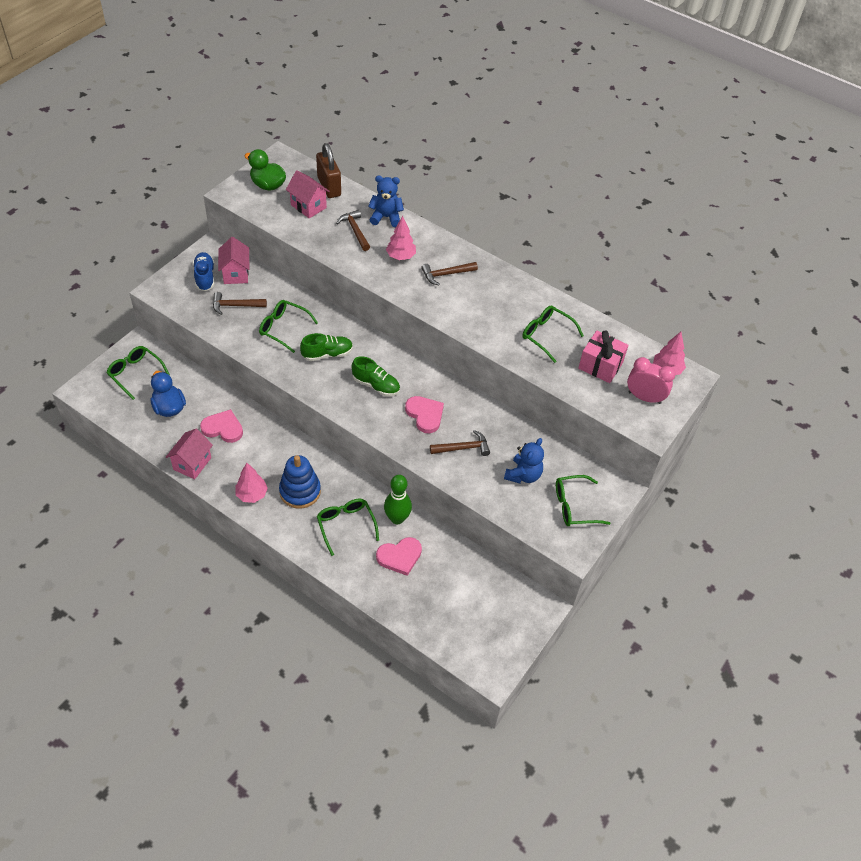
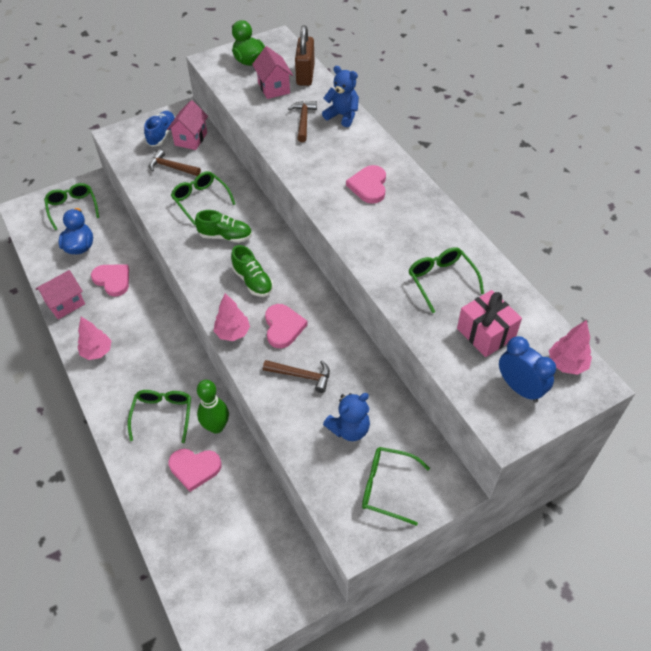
camera: 30 degrees right, 0 degrees up
(300, 491) = (142, 364): blue stacking toy -> none
(401, 256) = (333, 156): pink tree -> pink tree (233, 333)
(446, 274) = (369, 186): brown hammer -> pink heart
(644, 397) = (519, 388): pink clock -> blue clock

